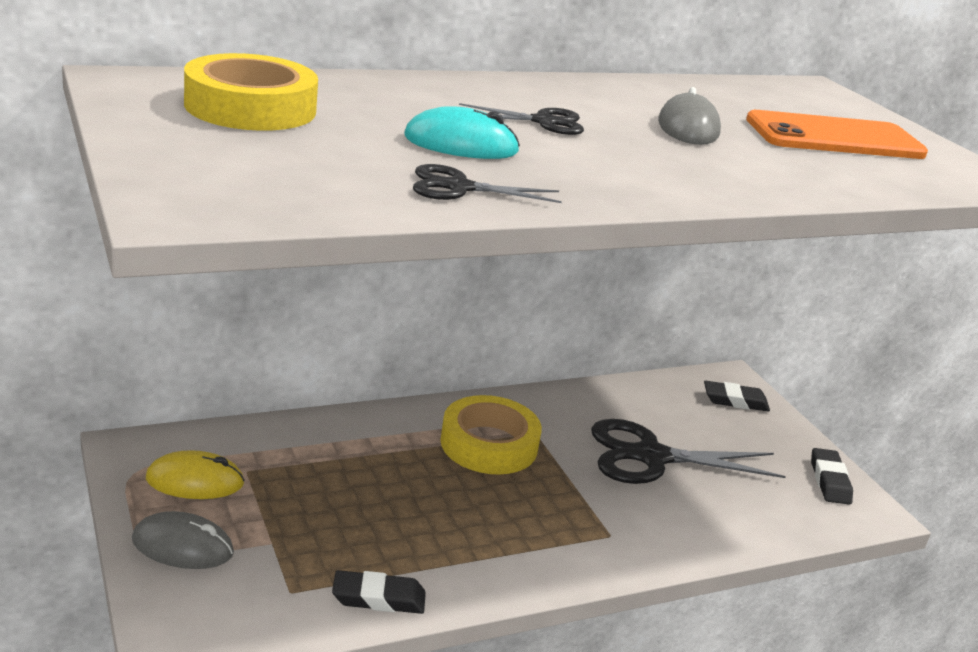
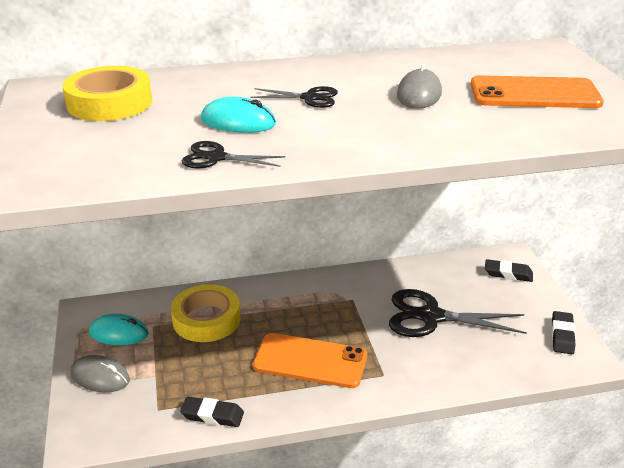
camera: 15 degrees right, 5 degrees up
(195, 481) = (119, 333): yellow mouse -> turquoise mouse
(489, 444) = (317, 307): yellow tape -> yellow tape (206, 319)
(501, 518) = (310, 361): none -> orange phone

